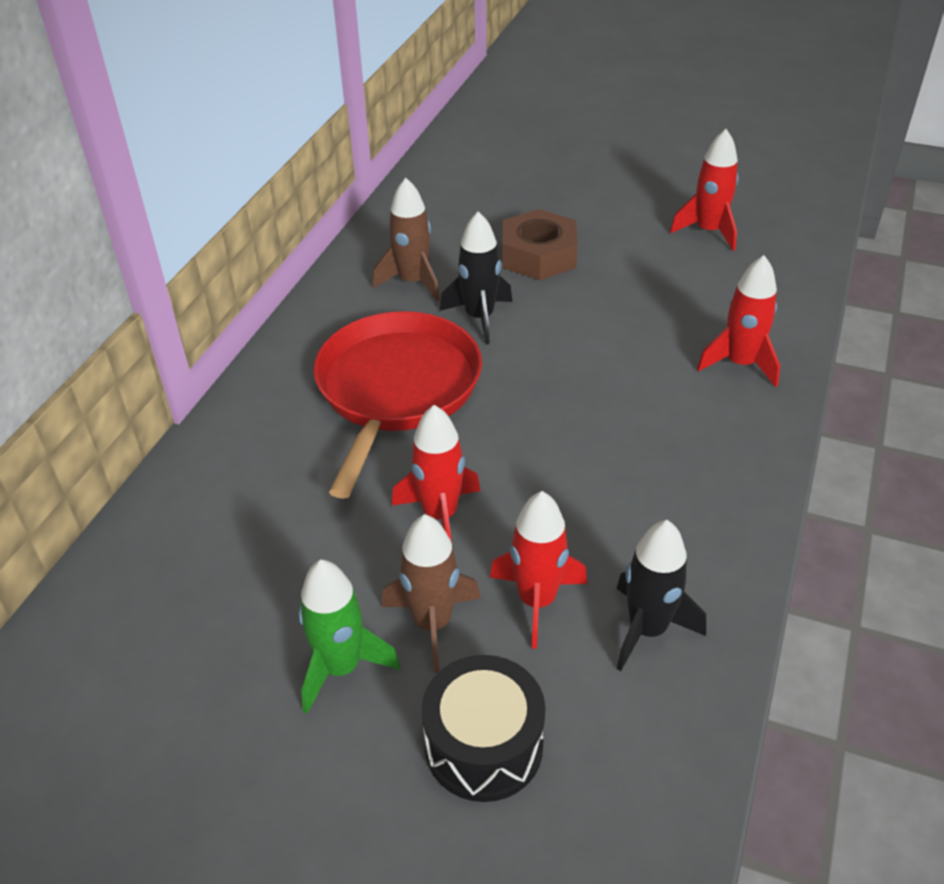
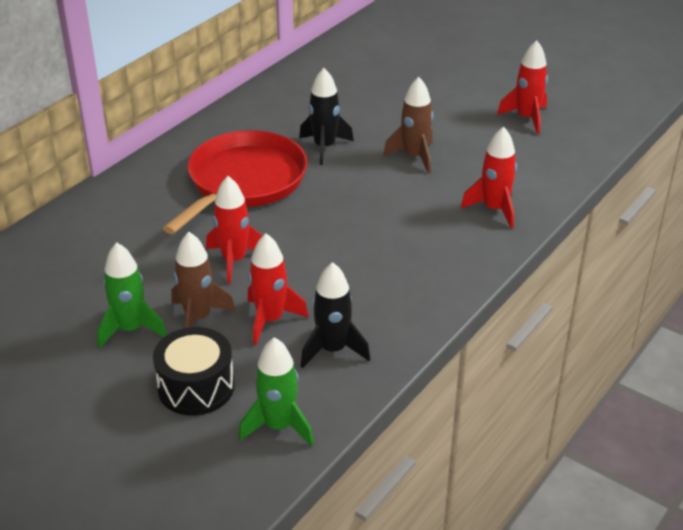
camera: 15 degrees right, 5 degrees down
(413, 282) = (290, 116): brown rocket -> brown rocket (414, 157)
(538, 255) = (389, 114): brown nut -> none
(637, 783) = (279, 426): none -> green rocket

